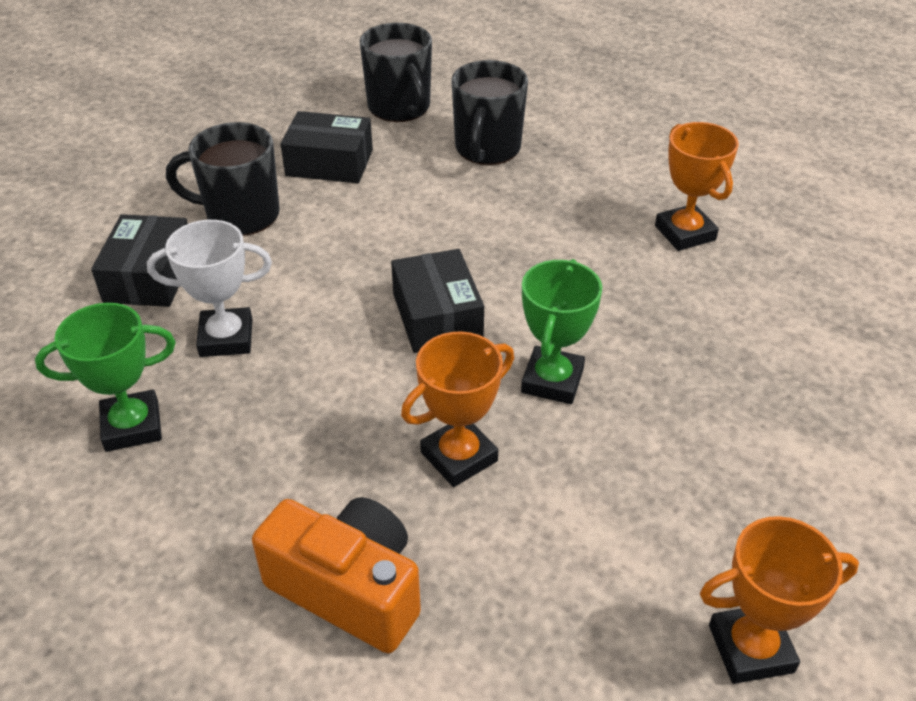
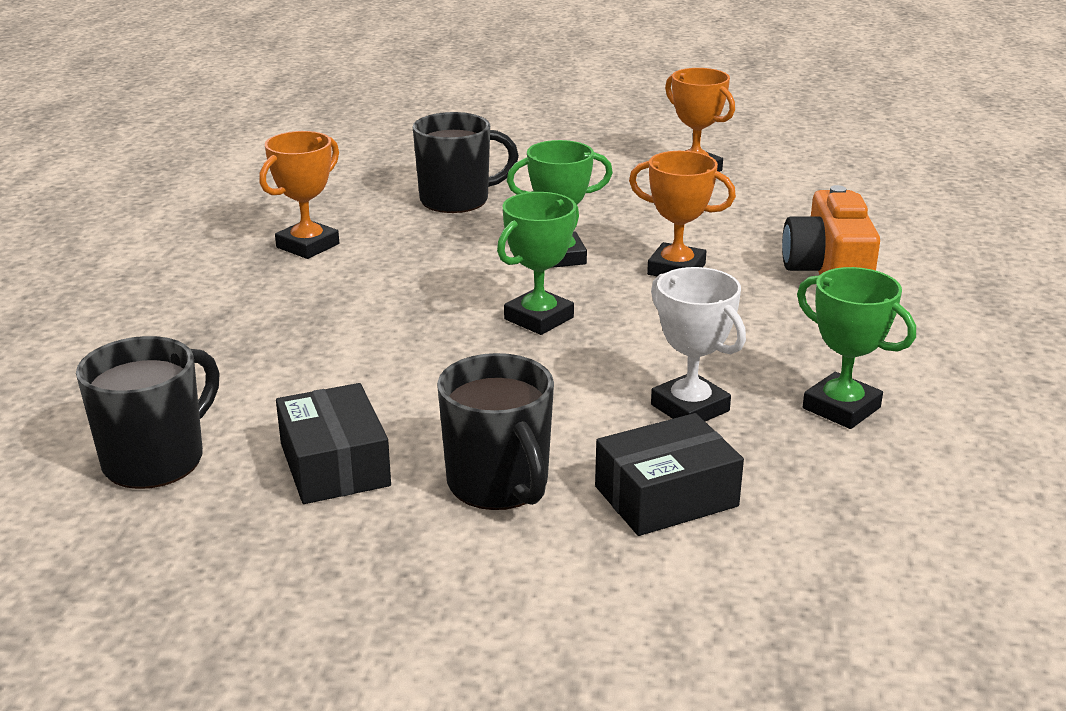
camera: 120 degrees left, 15 degrees down
(437, 316) = (539, 318): black box -> green trophy
(487, 149) = (225, 371): black mug -> black mug (457, 200)

